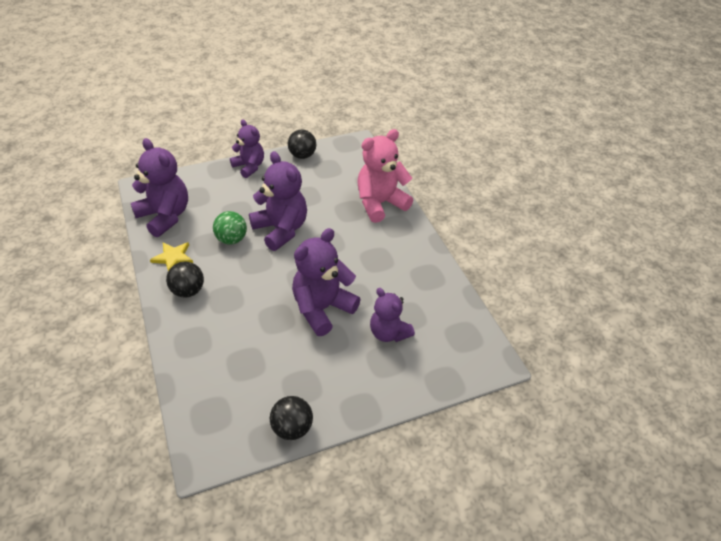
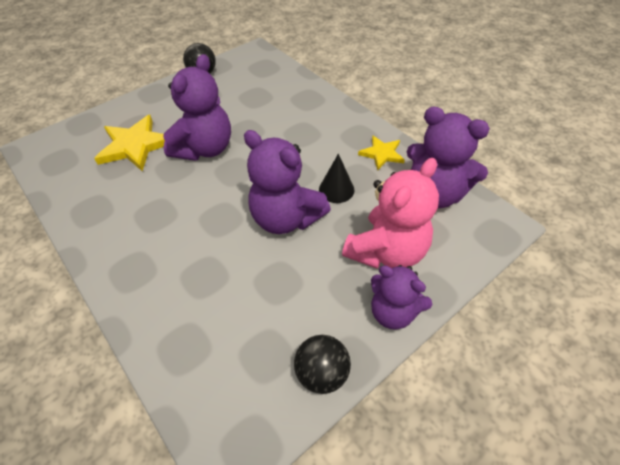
camera: 165 degrees right, 5 degrees up
(188, 291) = (341, 130): black ball -> none
(231, 239) = (336, 189): green ball -> black cone
(380, 203) = (160, 303): pink teddy bear -> pink teddy bear (386, 251)
(388, 333) = (135, 145): purple teddy bear -> yellow star

